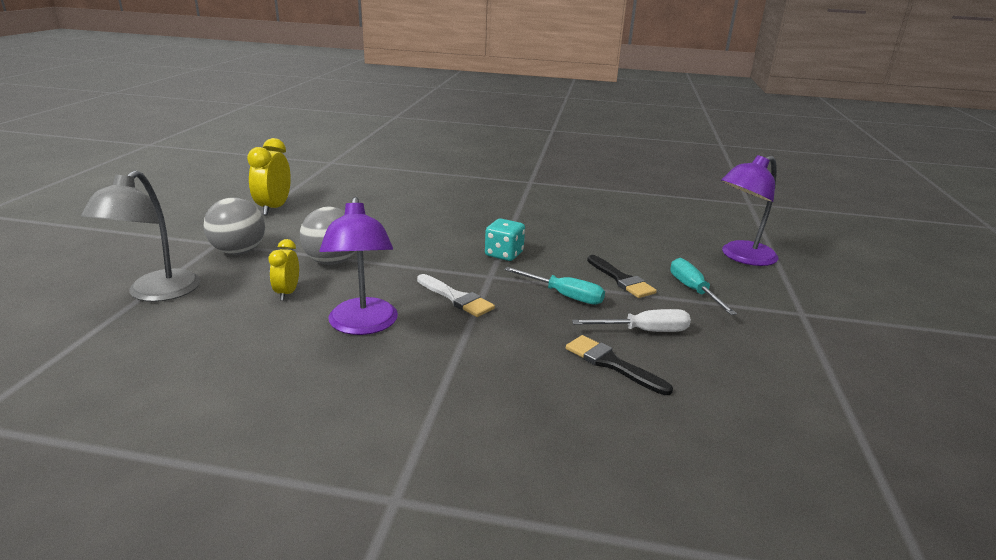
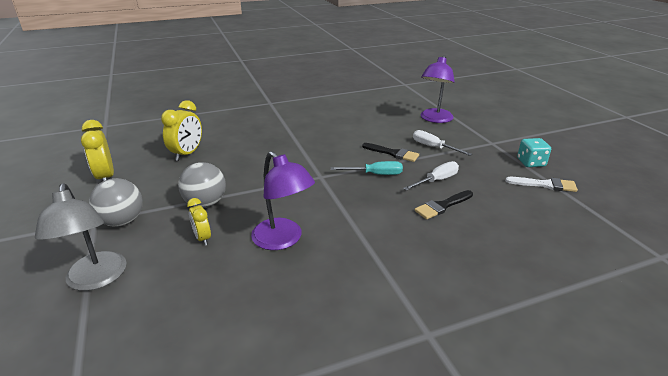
camera: 30 degrees left, 5 degrees up
(374, 209) = (187, 154): none -> yellow clock
(456, 298) = (318, 199): white brush -> white brush (545, 185)
(504, 254) = (312, 159): turquoise dice -> turquoise dice (531, 163)
(611, 364) = (442, 206): black brush -> black brush turned 45 degrees counterclockwise
(693, 290) = (433, 147): turquoise screwdriver -> white screwdriver

